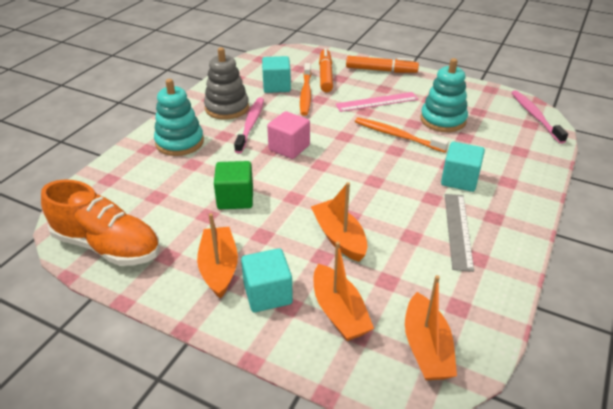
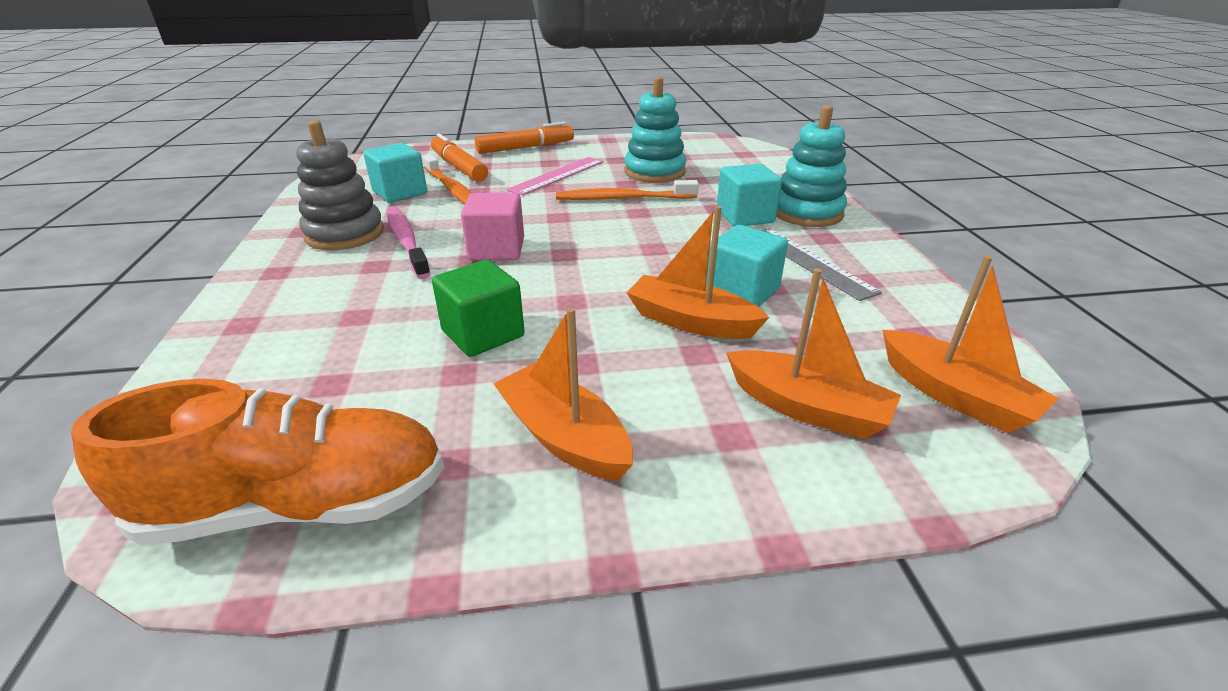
camera: 35 degrees left, 5 degrees down
(179, 142) = (302, 296): turquoise stacking toy -> turquoise stacking toy (806, 213)
(267, 294) = (684, 435): turquoise cube -> turquoise cube (742, 291)
(535, 116) = (739, 146): pink toothbrush -> none

